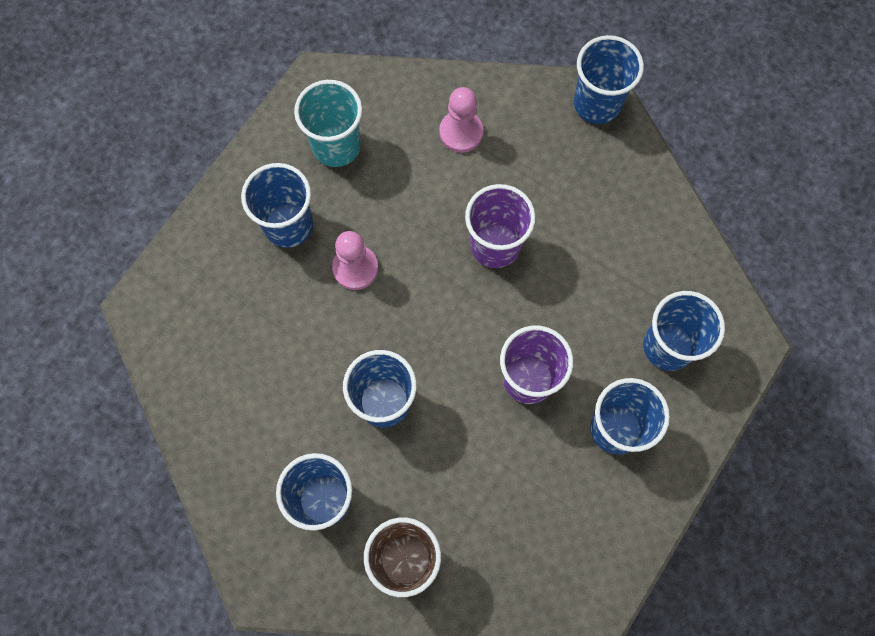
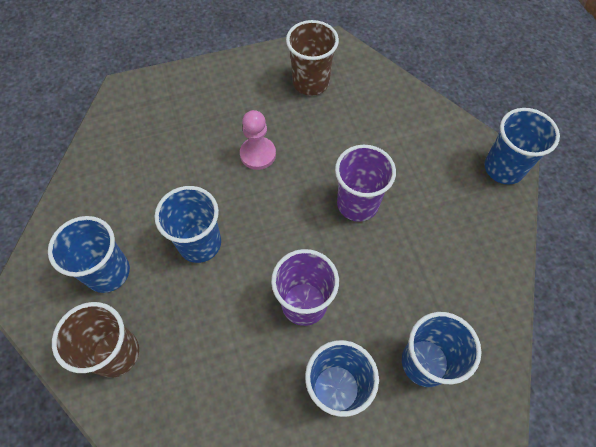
camera: 40 degrees right, 10 degrees down
(288, 225) = (242, 104): blue cup -> none
(336, 146) = (310, 82): turquoise cup -> brown cup
(461, 132) = (394, 125): pink pawn -> none

